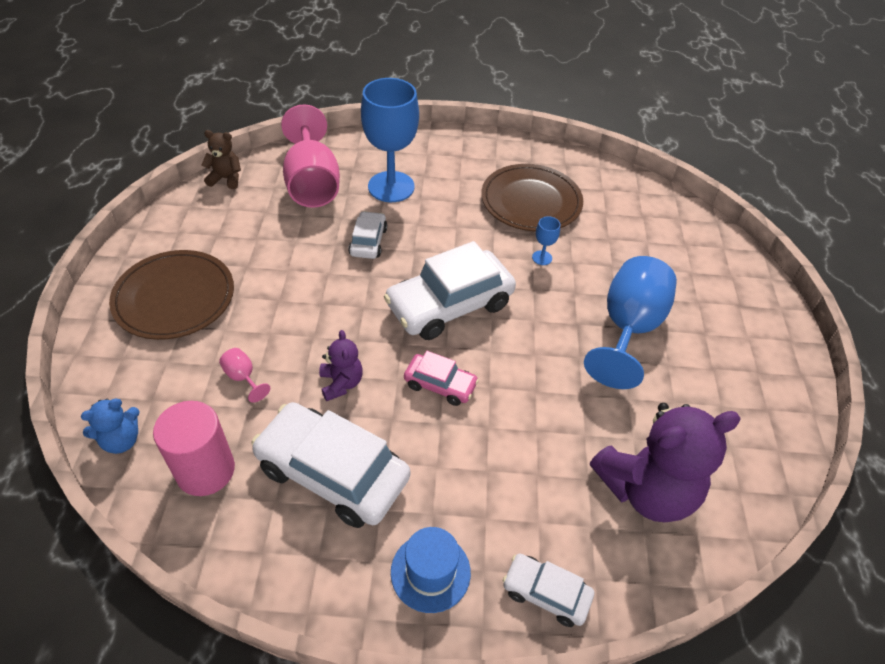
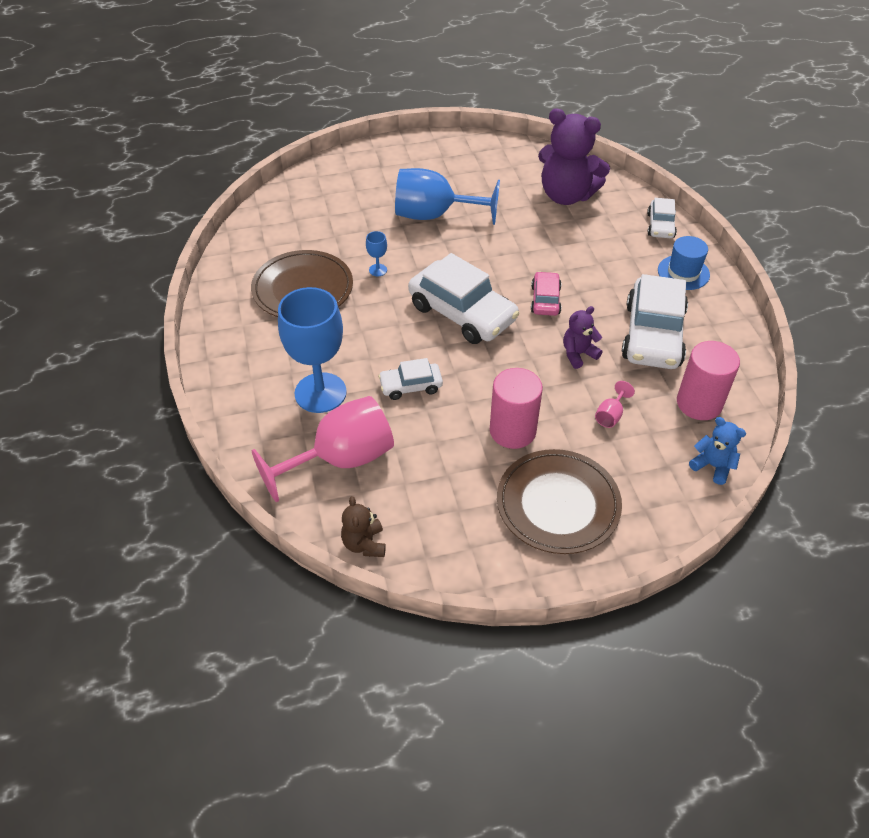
camera: 105 degrees left, 0 degrees up
(273, 294) = (512, 431): none -> pink cylinder
(646, 489) = (566, 195): purple teddy bear -> purple teddy bear turned 150 degrees clockwise

